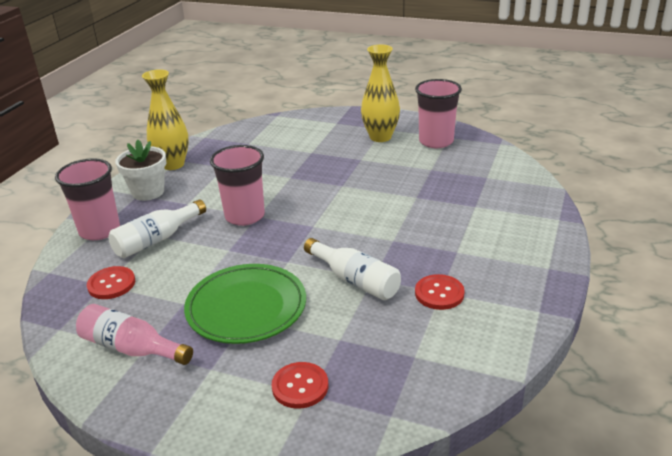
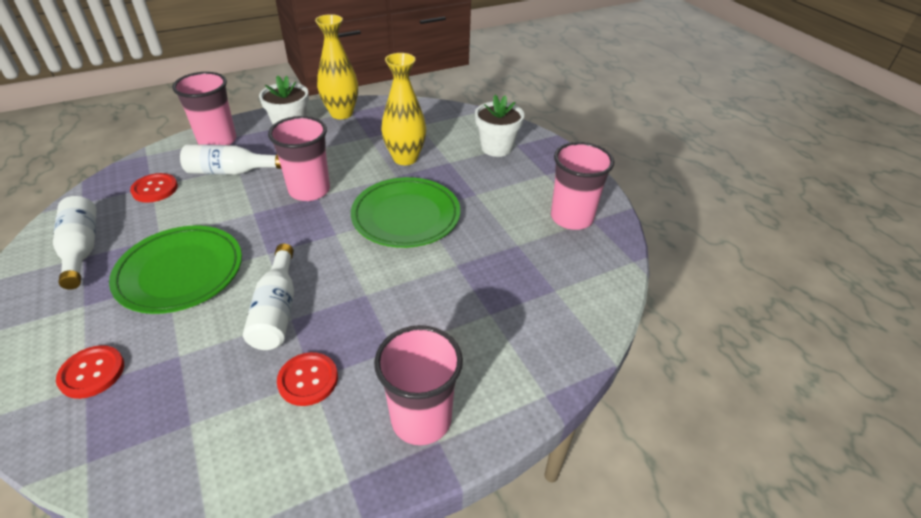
camera: 40 degrees right, 10 degrees up
(132, 348) = (82, 249): pink bottle -> white bottle
(327, 130) = (496, 148): none -> white flower pot
(340, 192) = (406, 216): none -> green plate
(380, 137) = (529, 182): yellow vase -> yellow vase (405, 158)
(525, 266) = (421, 419): none -> pink cup

